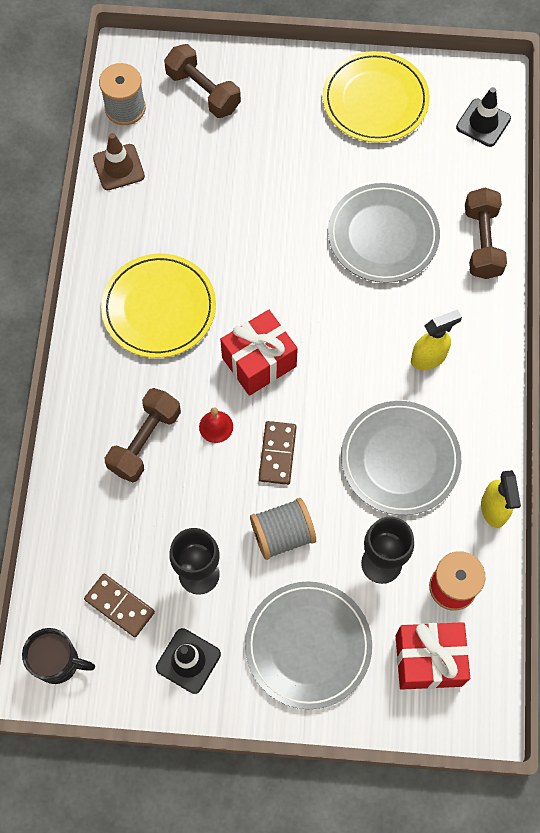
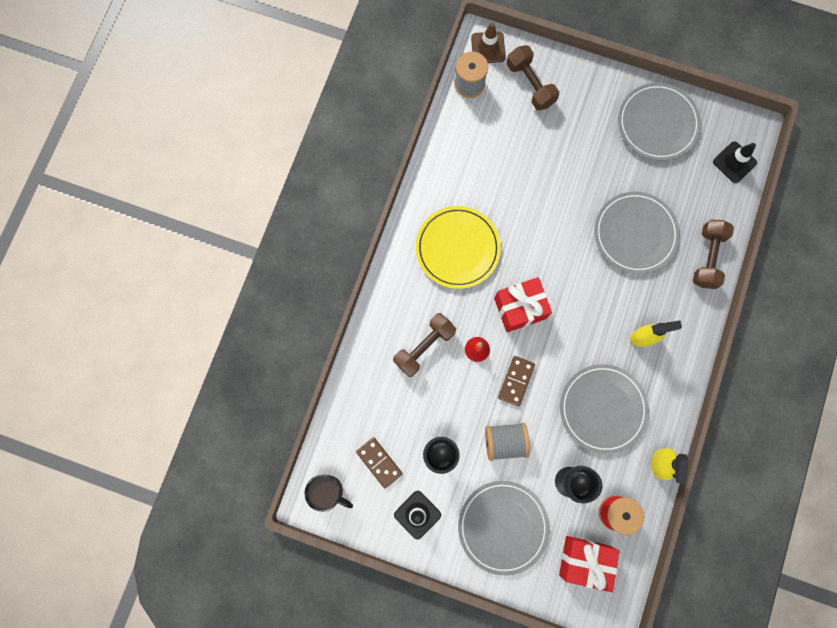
camera: 15 degrees right, 10 degrees up
(119, 167) = (454, 130): brown traffic cone -> brown traffic cone (488, 48)
(375, 100) = (657, 123): yellow plate -> grey plate

